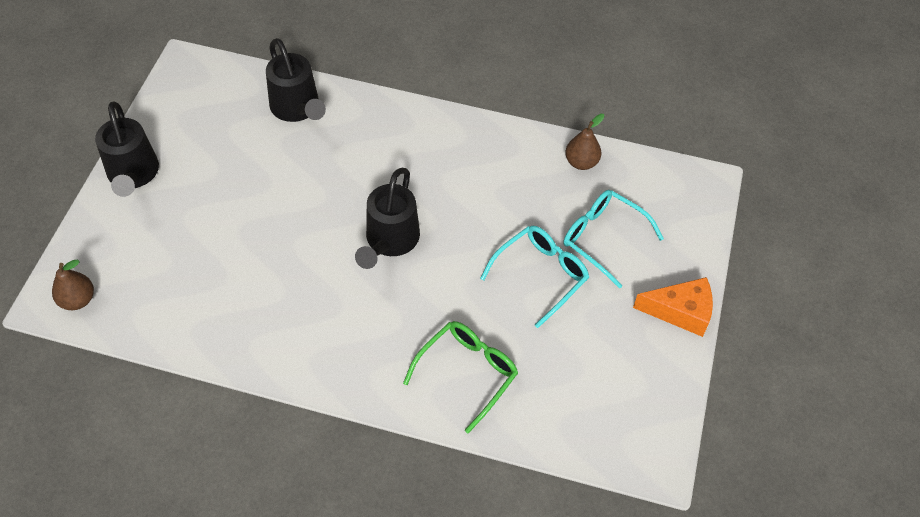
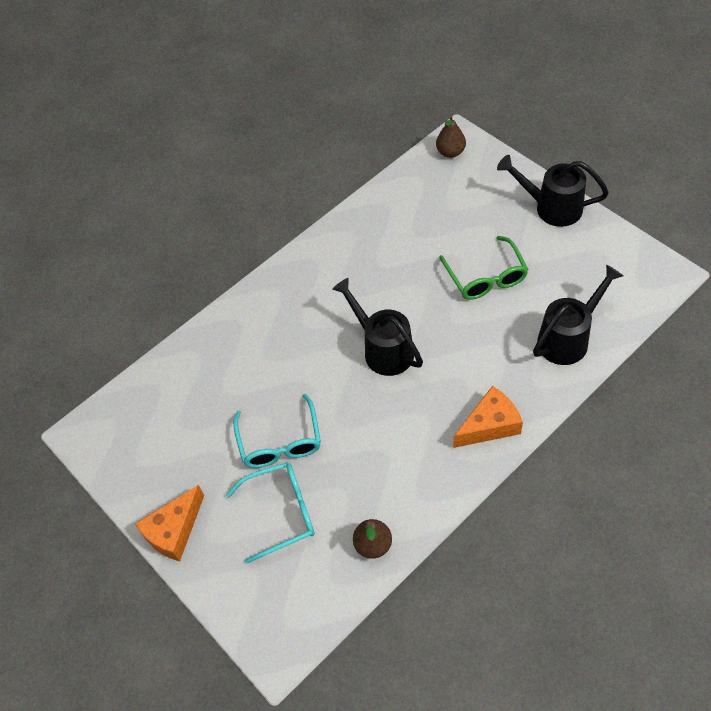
camera: 130 degrees right, 0 degrees up
(297, 109) = (568, 338): black watering can -> black watering can turned 135 degrees clockwise
(422, 130) = (490, 425): none -> orange cheese
(467, 373) = (236, 349): green glasses -> green glasses (485, 277)

